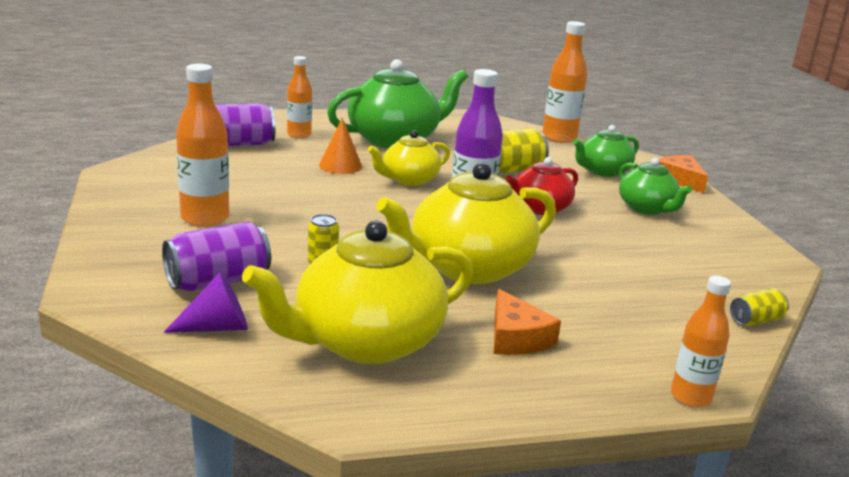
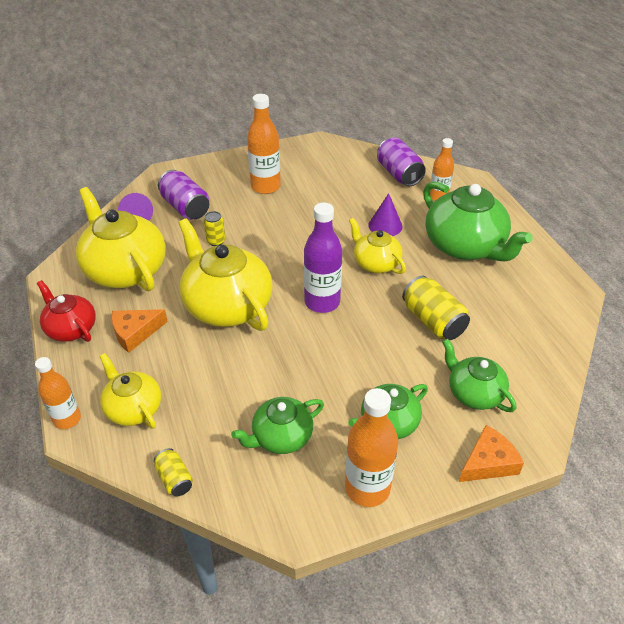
camera: 85 degrees right, 20 degrees up
(340, 165) = (385, 226): orange cone -> purple cone
(540, 208) = (352, 343): red teapot -> red teapot (71, 329)
(559, 138) = (557, 359): orange bottle -> orange bottle (367, 488)
(659, 343) = (133, 408): none -> yellow teapot
(678, 257) = (281, 437): none -> green teapot

